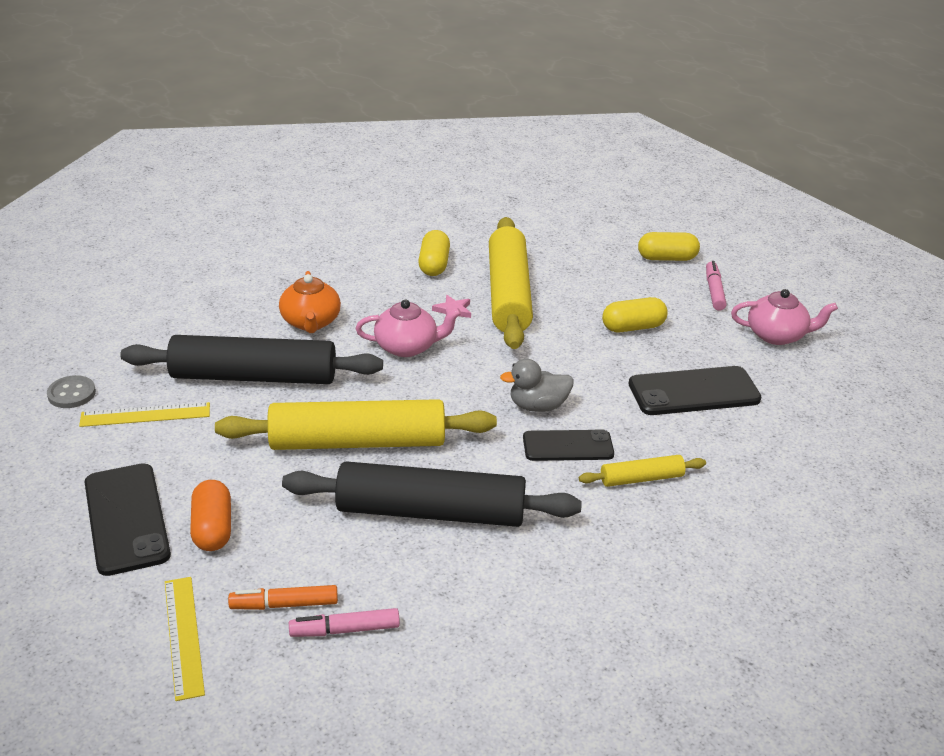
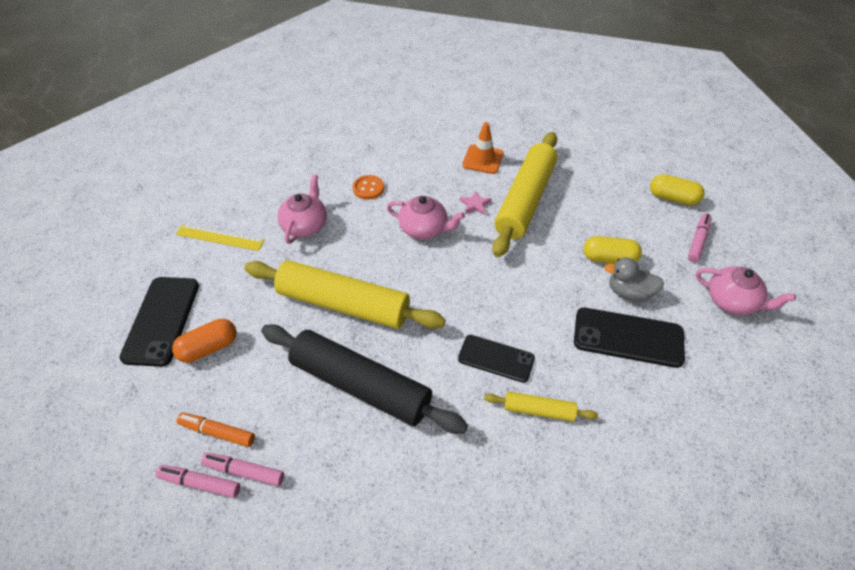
camera: 25 degrees right, 15 degrees up
(71, 393) = (186, 206): grey button -> none
(183, 636) = (141, 434): yellow ruler -> none
(213, 528) = (209, 348): orange capsule -> orange capsule turned 45 degrees clockwise
(254, 377) = (305, 225): black rolling pin -> pink teapot
(297, 657) = (200, 483): none -> pink marker
(310, 322) = (368, 188): orange teapot -> orange button
(434, 265) = (483, 159): yellow capsule -> orange traffic cone
(538, 406) = (492, 312): grey duck -> grey duck (629, 293)

